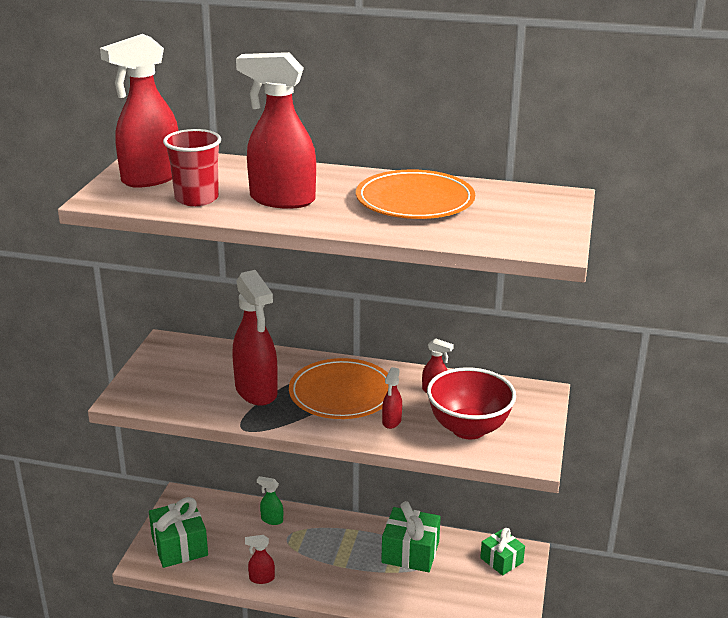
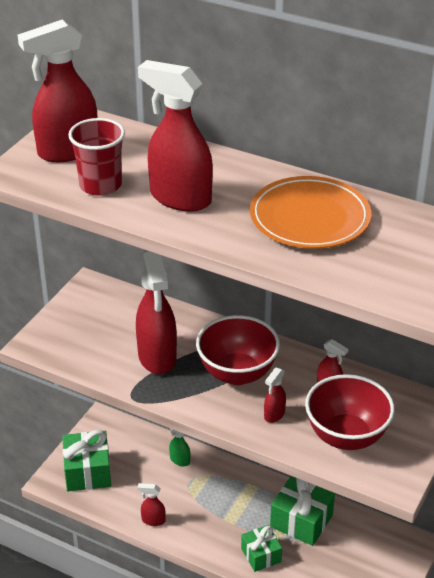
camera: 15 degrees right, 10 degrees up
(341, 393) = (237, 373): orange plate -> red bowl
(501, 560) = (388, 547): green gift -> green gift (261, 555)

